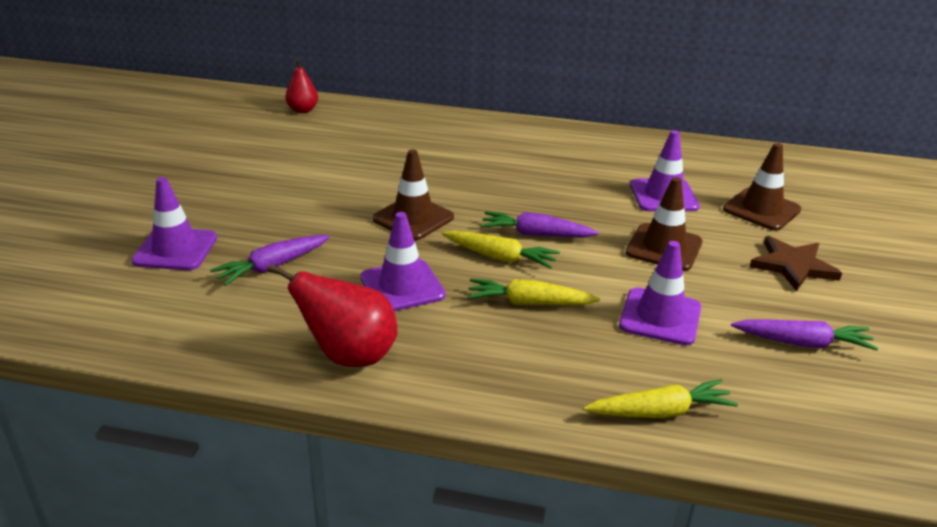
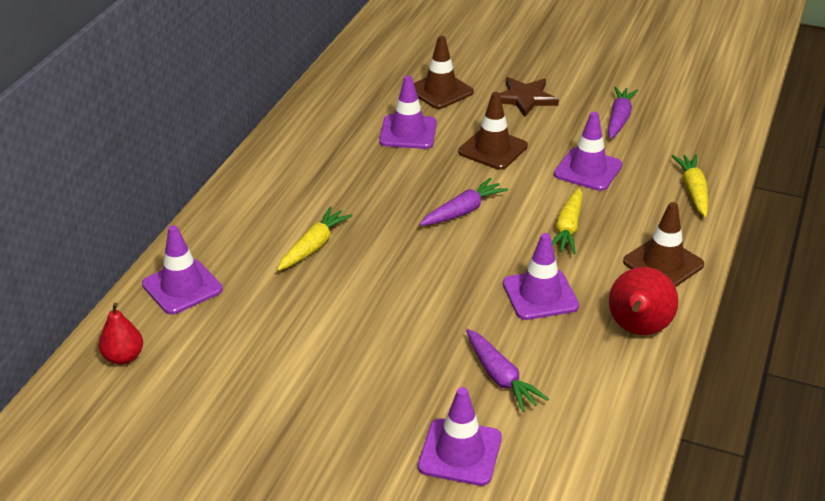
camera: 80 degrees left, 5 degrees up
(385, 120) = (182, 287): none -> purple traffic cone
(413, 218) = (422, 280): brown traffic cone -> brown traffic cone (663, 263)
(500, 257) = (498, 235): yellow carrot -> yellow carrot (314, 246)
(535, 234) = (463, 211): purple carrot -> purple carrot turned 150 degrees counterclockwise

